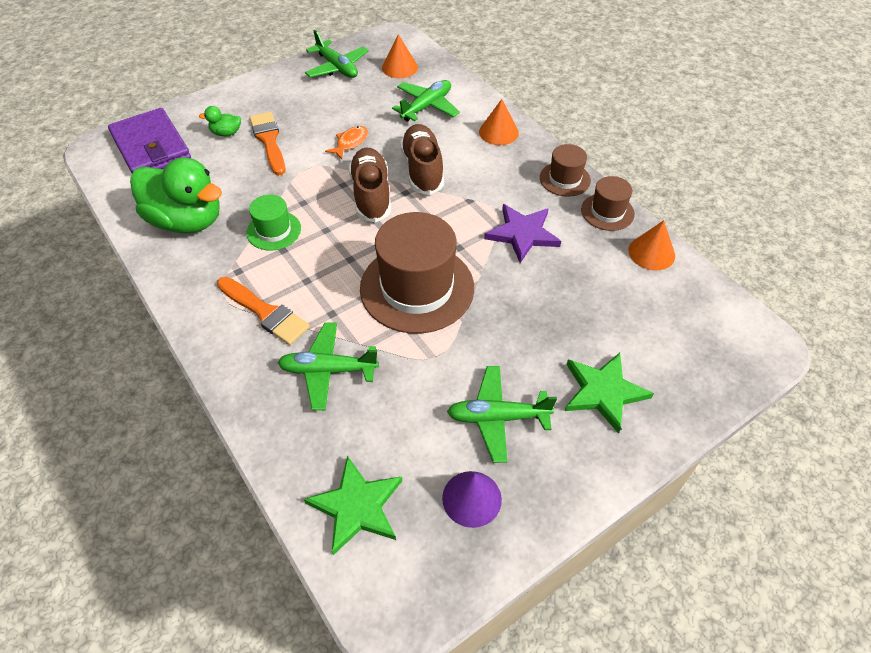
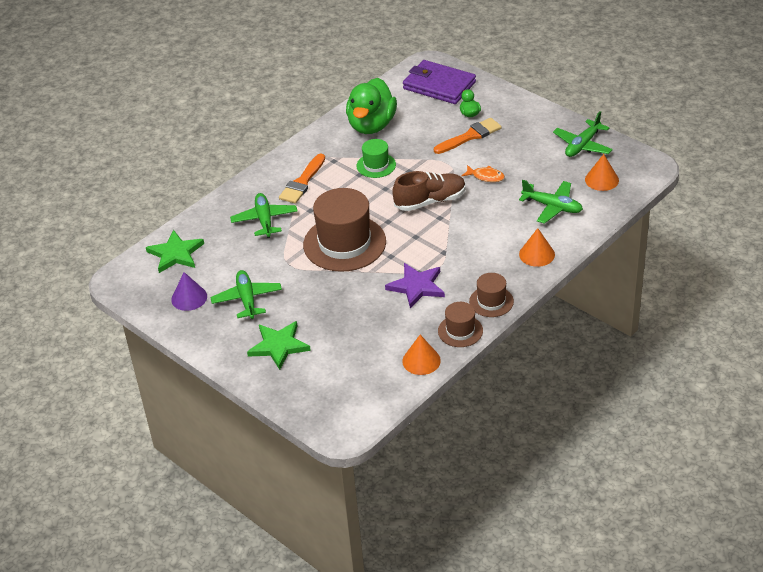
camera: 80 degrees right, 10 degrees down
(151, 147) = (439, 85): purple wallet -> purple wallet turned 75 degrees clockwise
(422, 169) = (469, 221): brown shoe -> none

